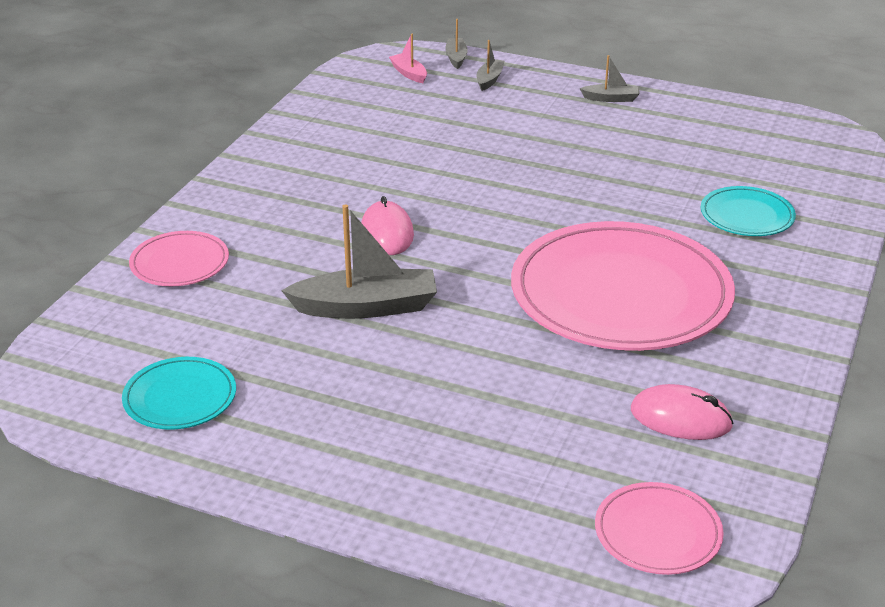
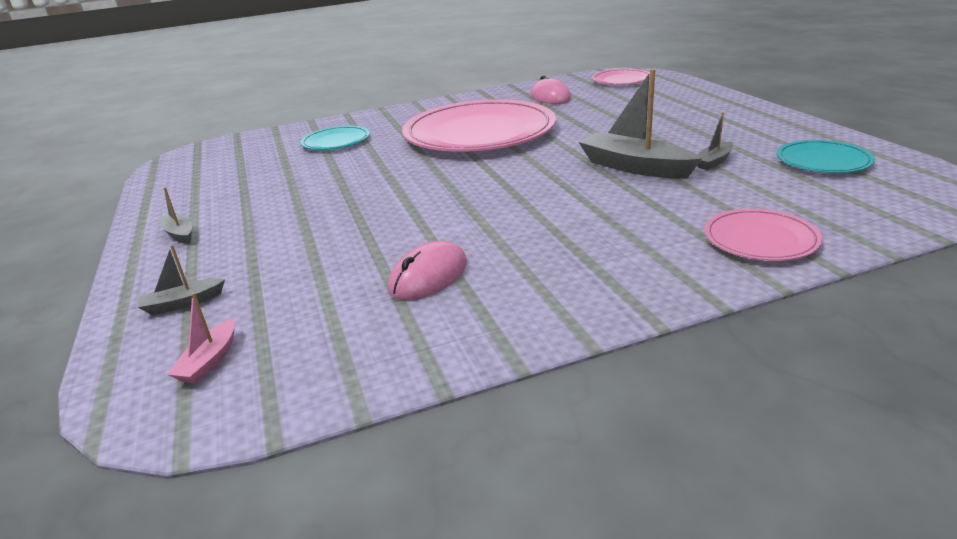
camera: 130 degrees left, 5 degrees down
(387, 233) = (550, 202): pink mouse -> pink mouse (429, 276)
(456, 58) = (123, 356): grey boat -> grey boat (714, 162)

